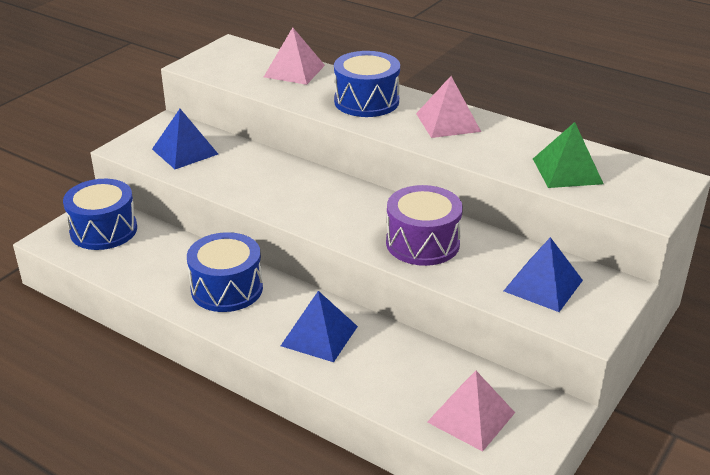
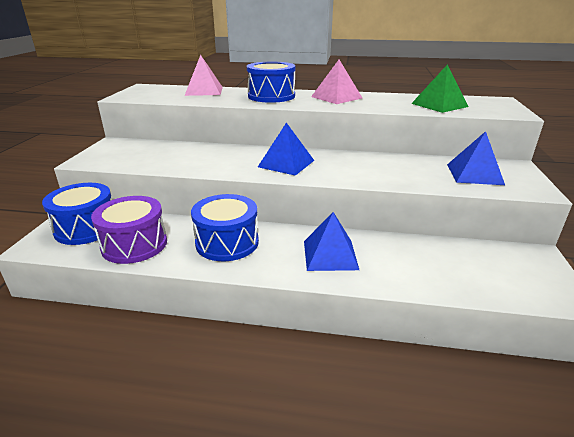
camera: 25 degrees left, 5 degrees down
(185, 151) = (140, 154): blue pyramid -> blue pyramid (286, 163)
(422, 243) = (371, 169): purple drum -> purple drum (134, 244)
(471, 417) = (496, 277): pink pyramid -> none

